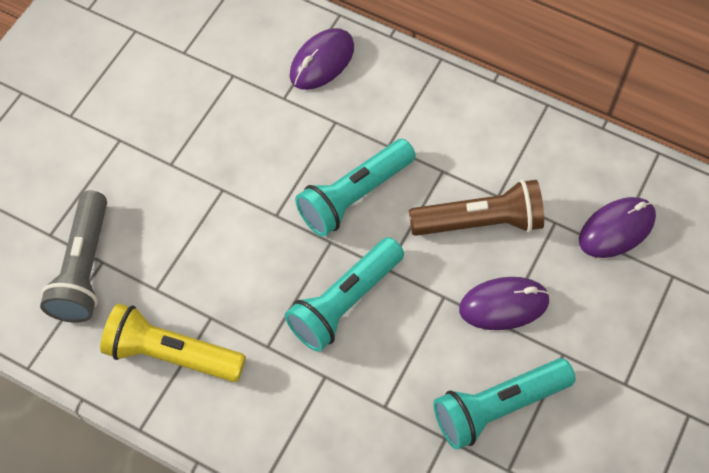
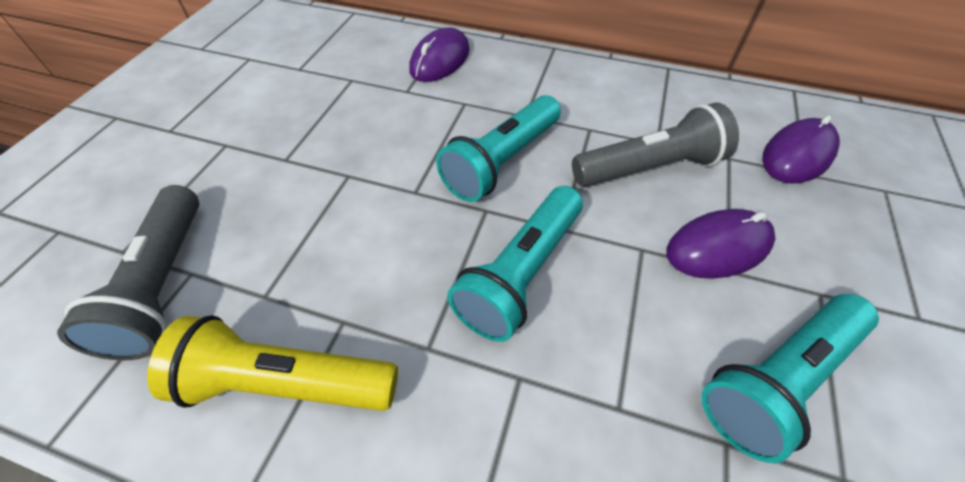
camera: 10 degrees left, 10 degrees down
(480, 222) = (649, 168): brown flashlight -> grey flashlight

